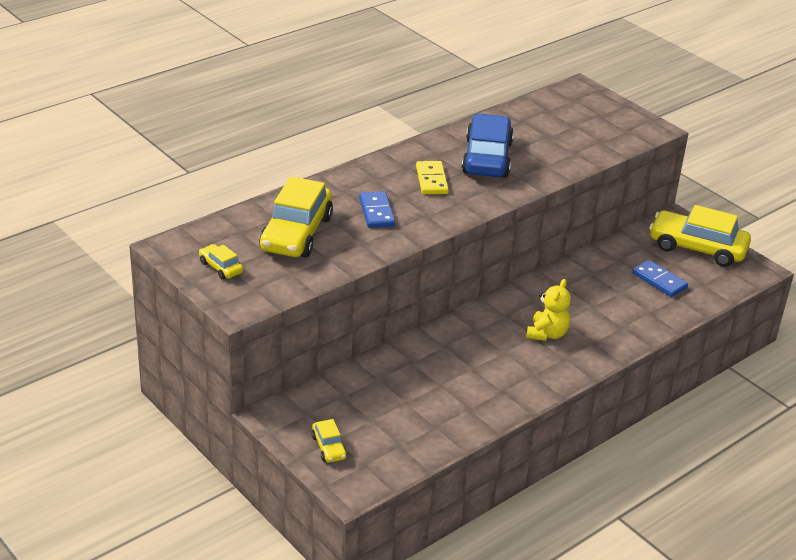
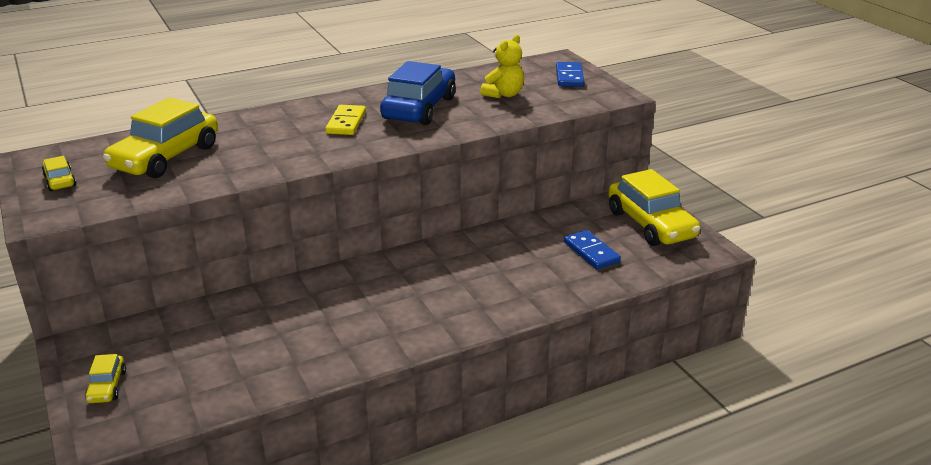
camera: 15 degrees right, 5 degrees down
(376, 212) = (265, 145): blue domino -> blue domino (569, 77)
(547, 334) = (433, 293): yellow teddy bear -> yellow teddy bear (504, 94)
(697, 248) = (651, 224): yellow car -> yellow car turned 150 degrees counterclockwise

